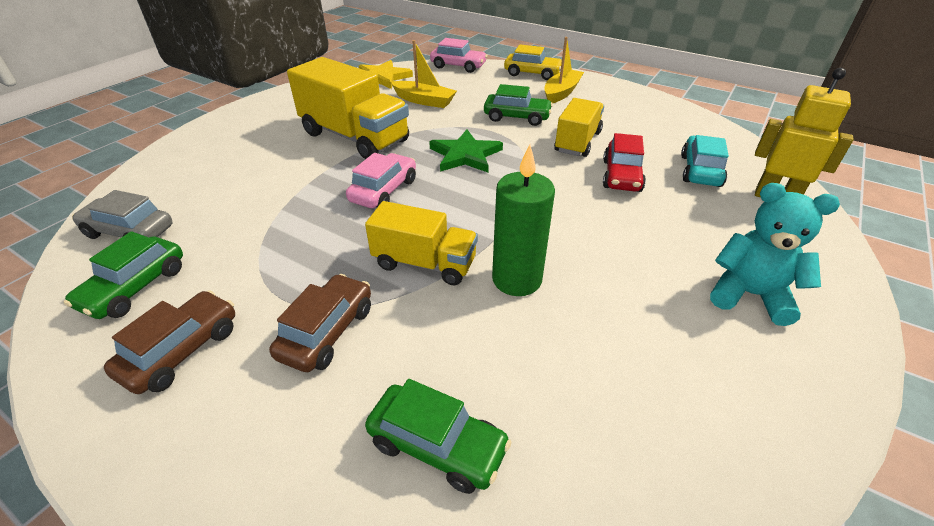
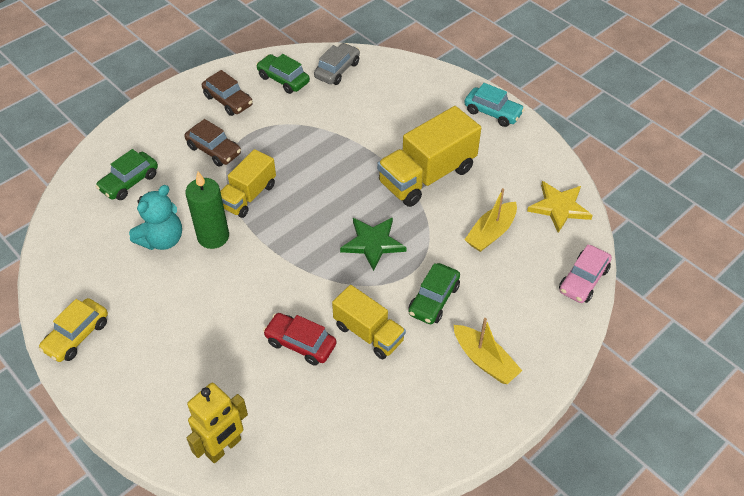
camera: 105 degrees right, 10 degrees up
(384, 191) = (337, 186): pink car -> none
(532, 73) = (547, 349): yellow car -> yellow car (77, 336)
(700, 171) = (285, 411): turquoise car -> turquoise car (492, 112)
(749, 294) = (140, 354): turquoise teddy bear -> turquoise teddy bear (162, 240)

